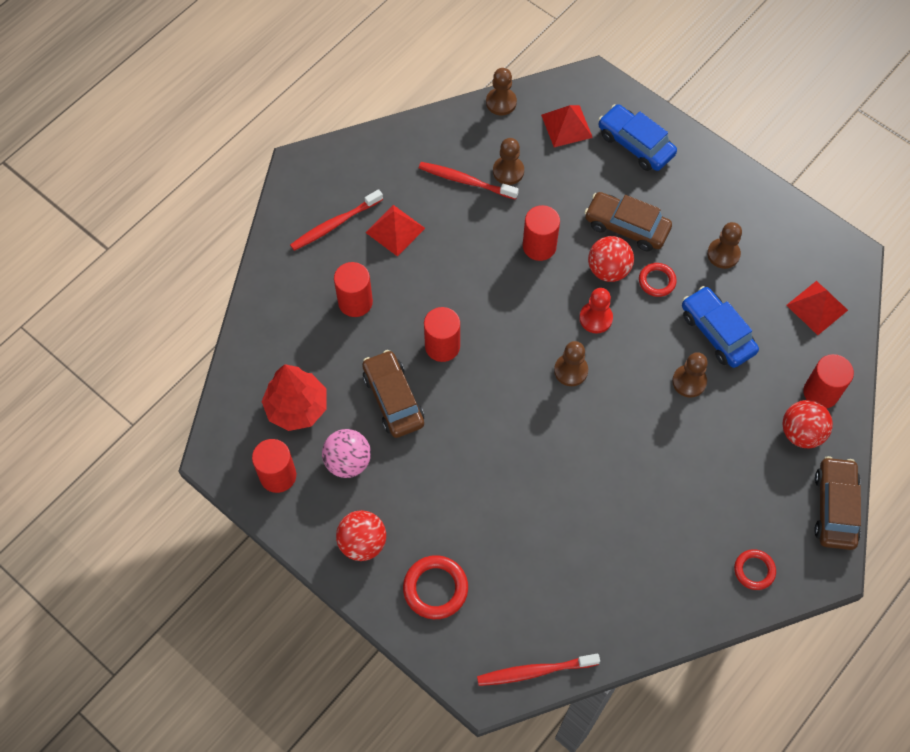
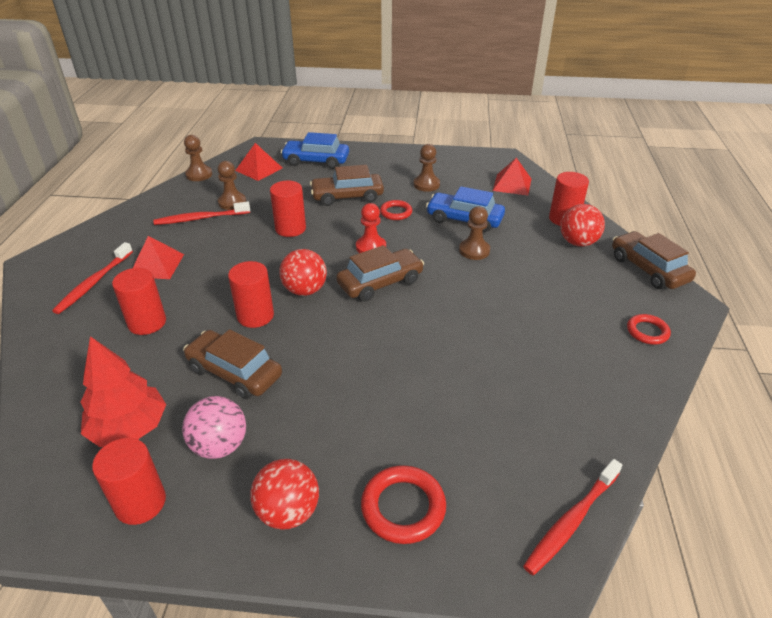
camera: 35 degrees left, 25 degrees down
(571, 370) = (380, 283): brown pawn -> brown car
(608, 270) = (355, 220): red ball -> red ball (305, 290)

